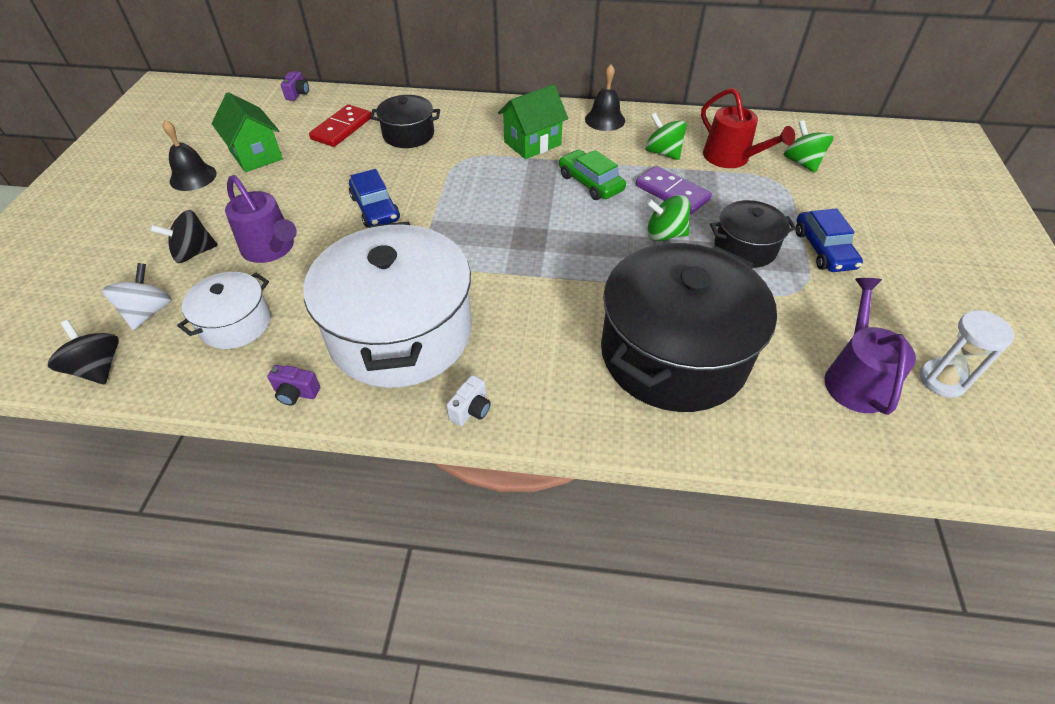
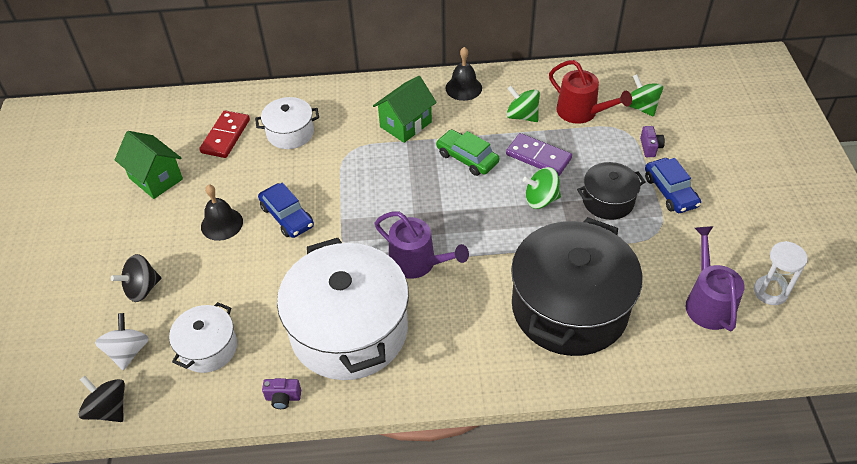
camera: 10 degrees left, 0 degrees up
(193, 177) = (106, 212): black bell -> black bell (222, 224)
(271, 248) = (209, 272): purple watering can -> purple watering can (417, 262)
(298, 94) = (168, 103): purple camera -> purple camera (650, 147)
(408, 134) = (290, 133): black pot -> white pot
(471, 410) = (426, 384): white camera -> none

